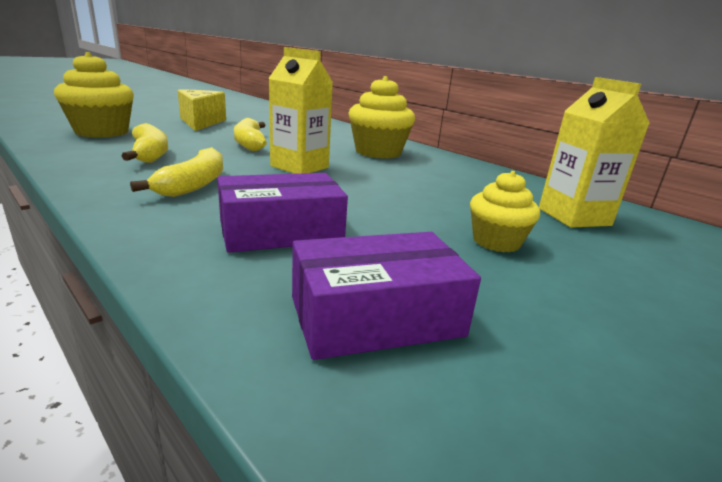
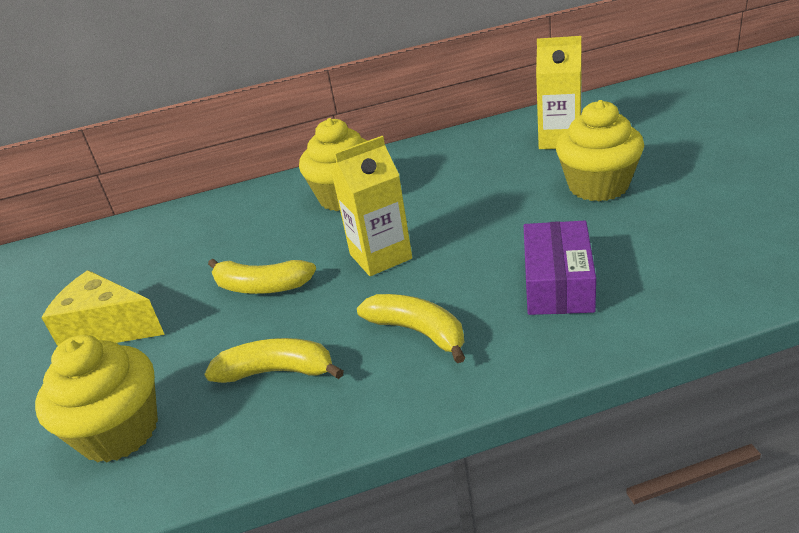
camera: 55 degrees left, 10 degrees up
(376, 316) = (695, 257): purple box -> none
(496, 242) = (598, 186): yellow cupcake -> yellow cupcake, size x1.65

